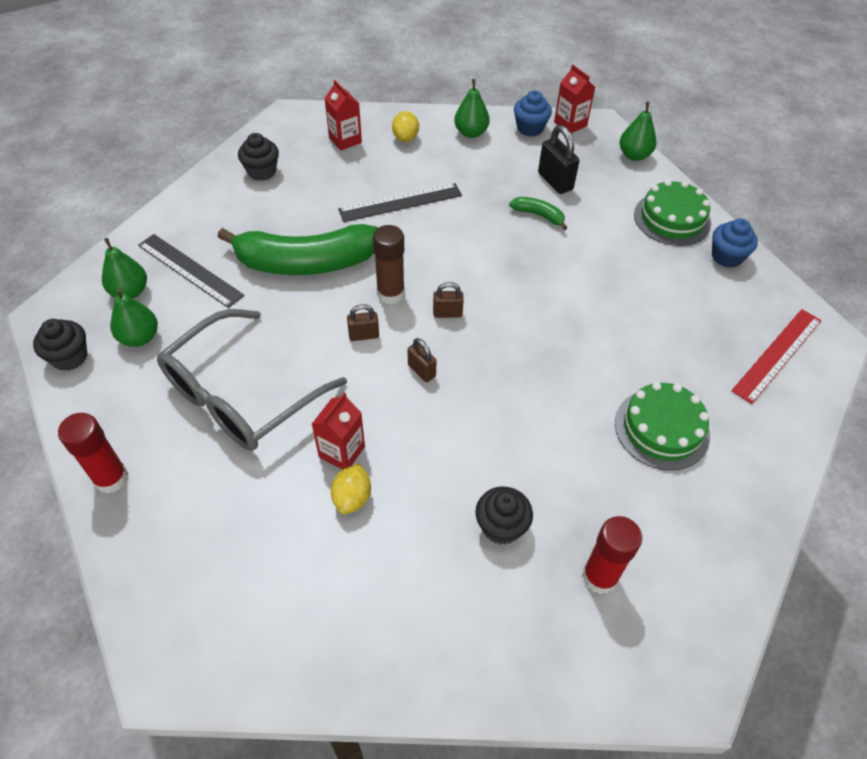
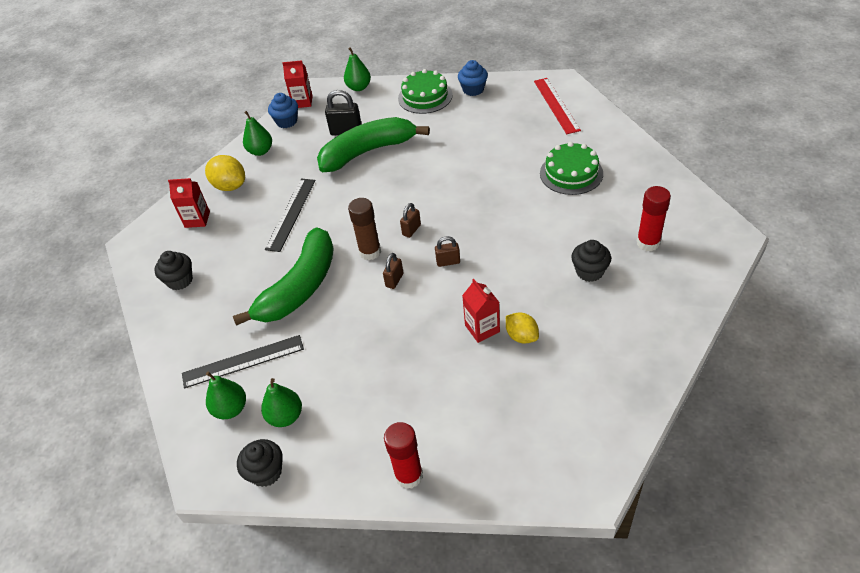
camera: 50 degrees left, 5 degrees down
(241, 395) = (392, 369): grey glasses -> none
(405, 138) = (230, 186): yellow lemon -> yellow lemon, size x1.50
(539, 215) = (368, 151): green banana -> green banana, size x2.38

